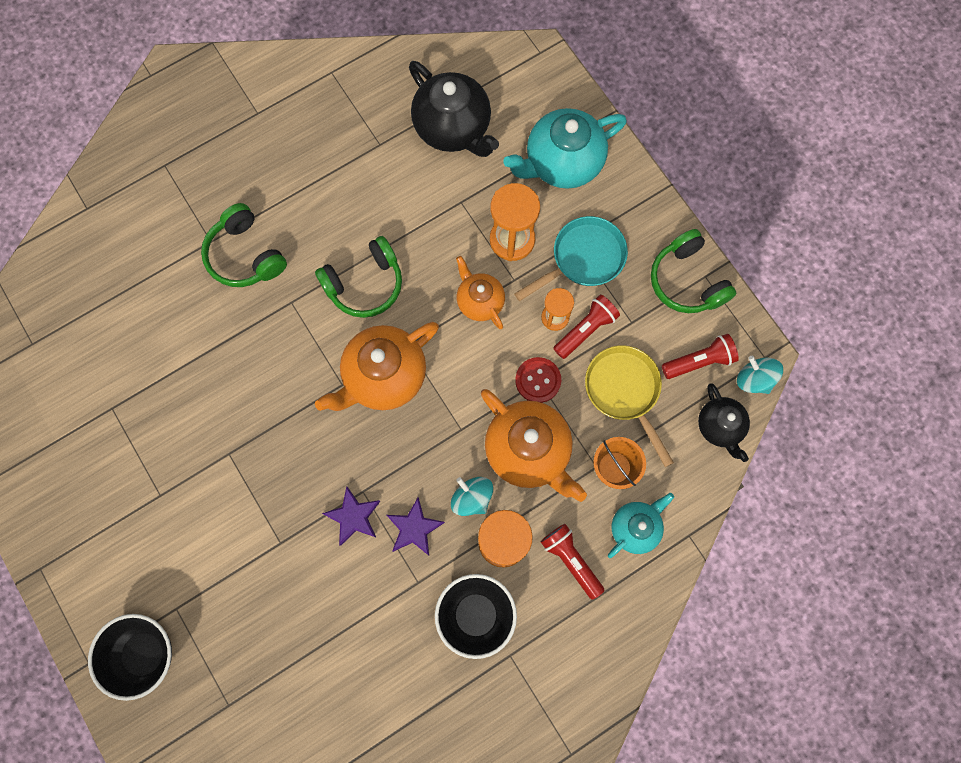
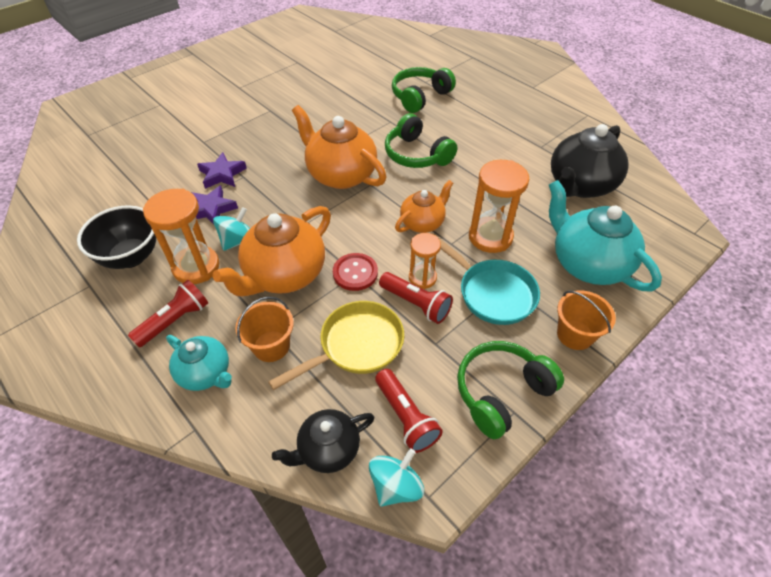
camera: 80 degrees right, 25 degrees down
(145, 653) = (131, 97): black bowl -> none
(639, 204) = (575, 334): none -> orange bucket

